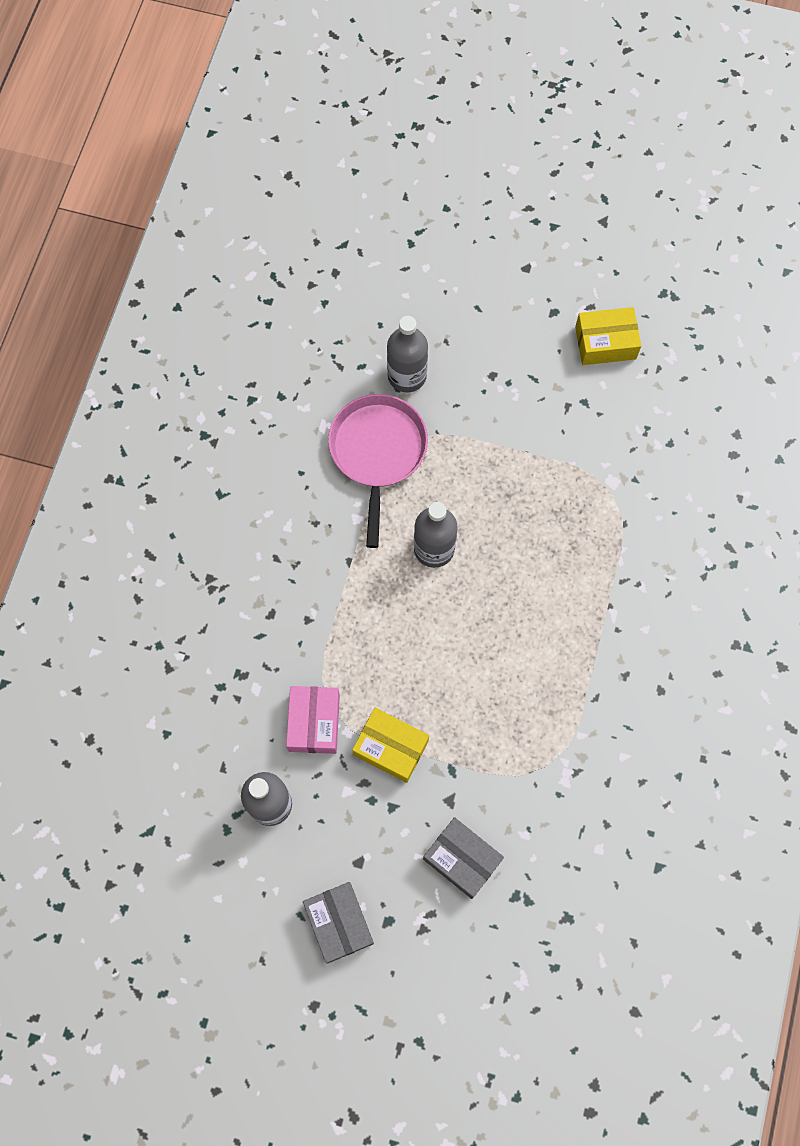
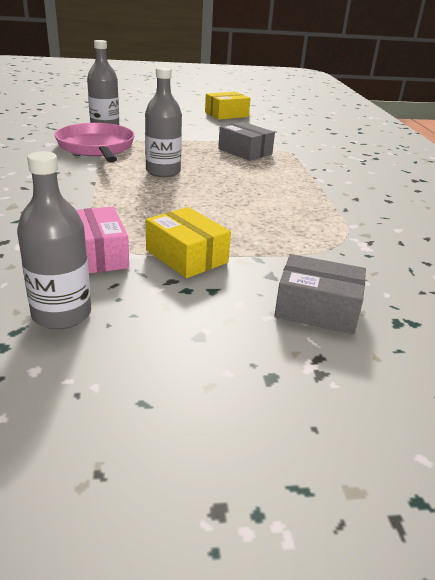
camera: 25 degrees left, 40 degrees down
(339, 923) = (205, 396): grey box -> grey box (245, 151)
(391, 747) = (186, 256): yellow box -> yellow box turned 45 degrees clockwise

